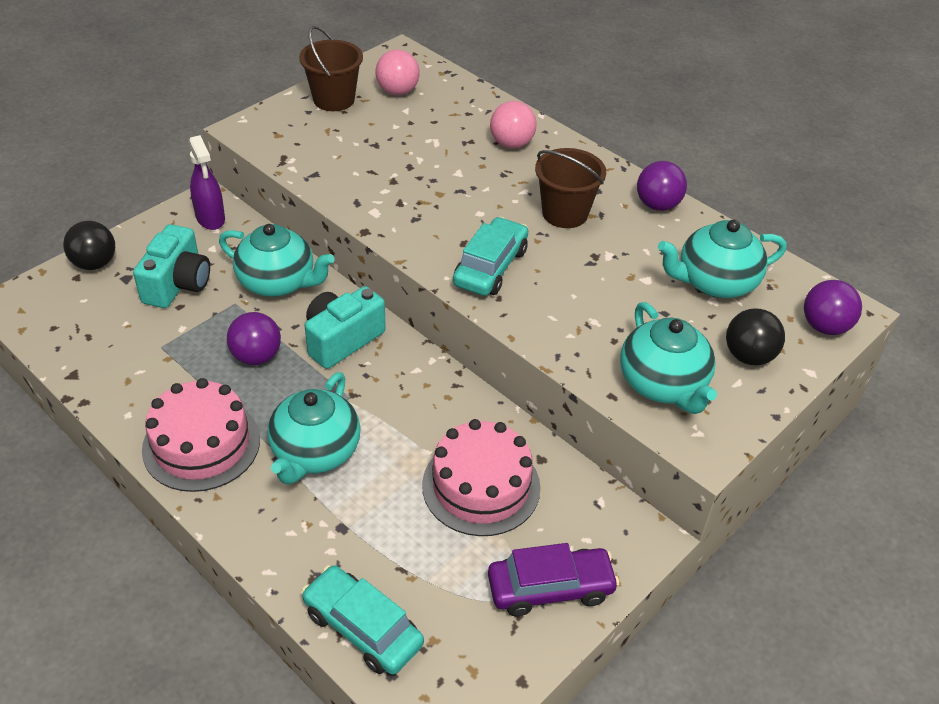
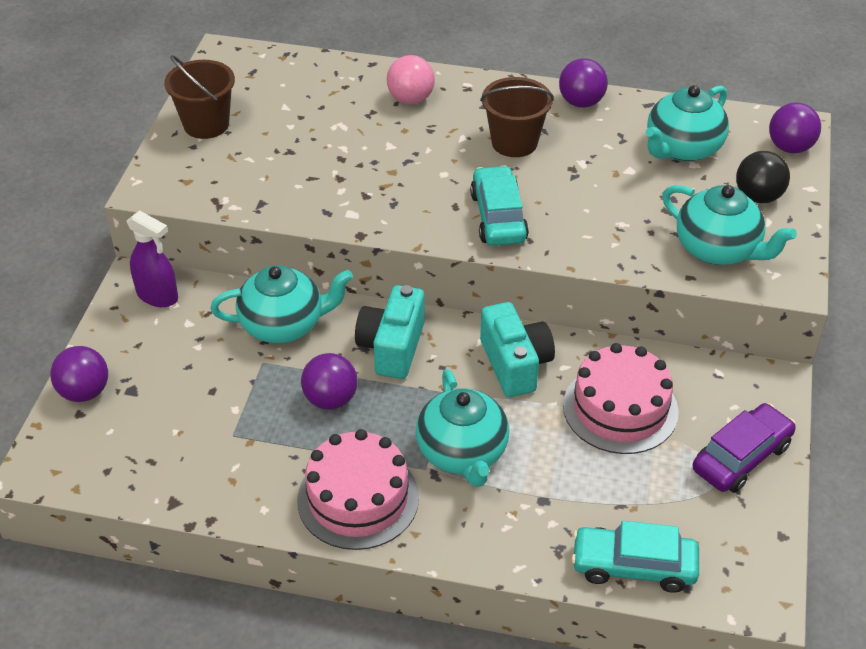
camera: 30 degrees left, 0 degrees up
(94, 263) = (84, 392): black ball -> purple ball
(177, 284) = (189, 371): turquoise camera -> turquoise camera (515, 364)
(397, 91) = (259, 92): pink ball -> none

